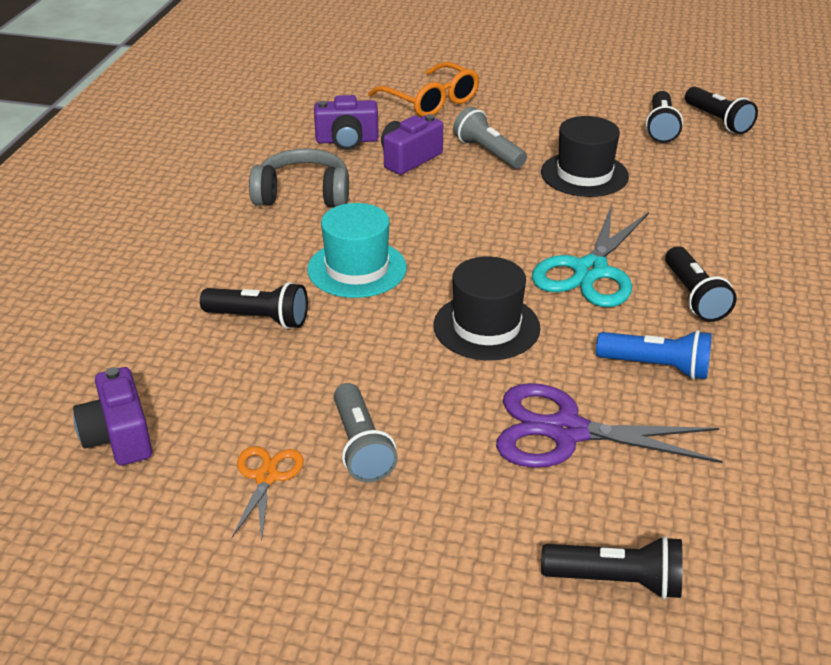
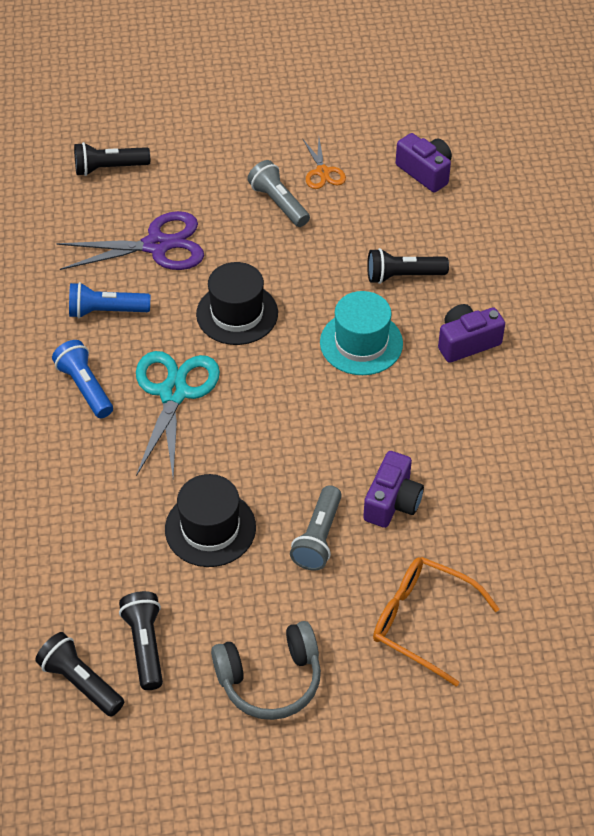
camera: 160 degrees right, 15 degrees up
(303, 194) = (460, 418): grey headphones -> grey headphones (270, 679)
(347, 141) = (470, 514): purple camera -> purple camera (467, 342)
(488, 152) = (318, 537): grey flashlight -> grey flashlight turned 75 degrees clockwise
(694, 297) = (85, 387): black flashlight -> blue flashlight

